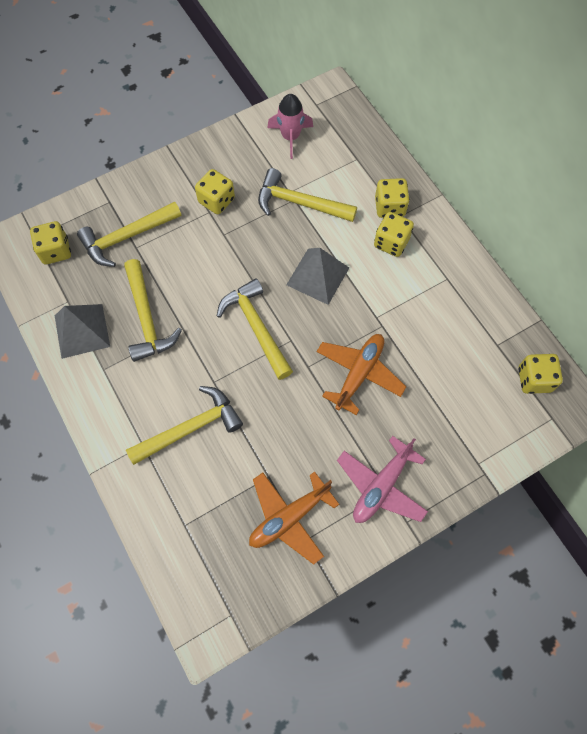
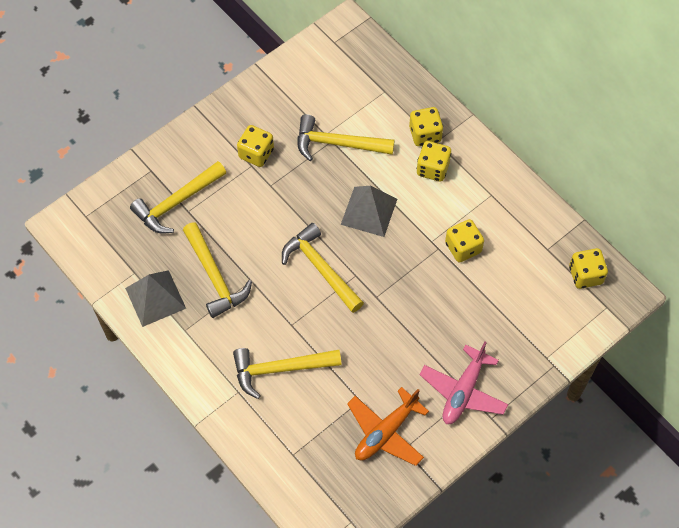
camera: 10 degrees left, 5 degrees down
(56, 251) = (110, 226): yellow dice -> yellow dice (463, 247)
(191, 428) = (279, 369): yellow hammer -> yellow hammer turned 150 degrees counterclockwise
(290, 137) = (315, 79): pink rocket -> none
(359, 374) = (425, 296): orange plane -> none

